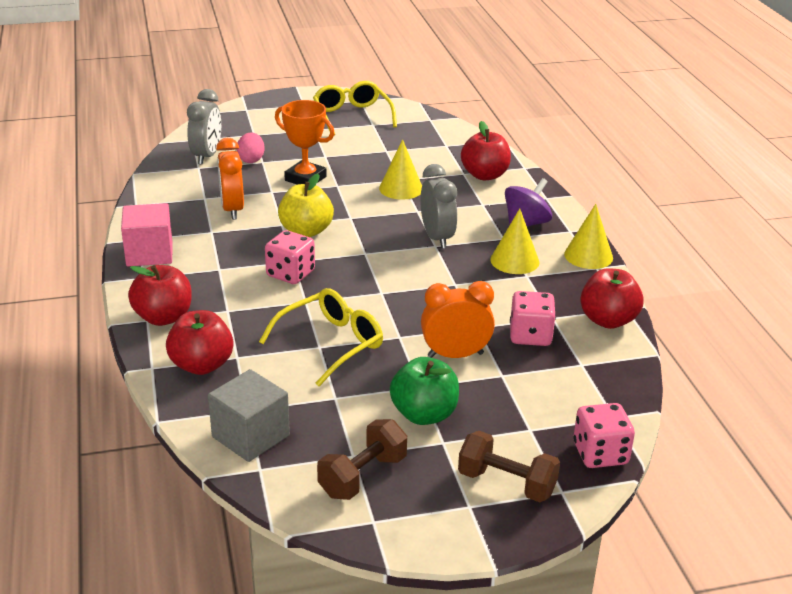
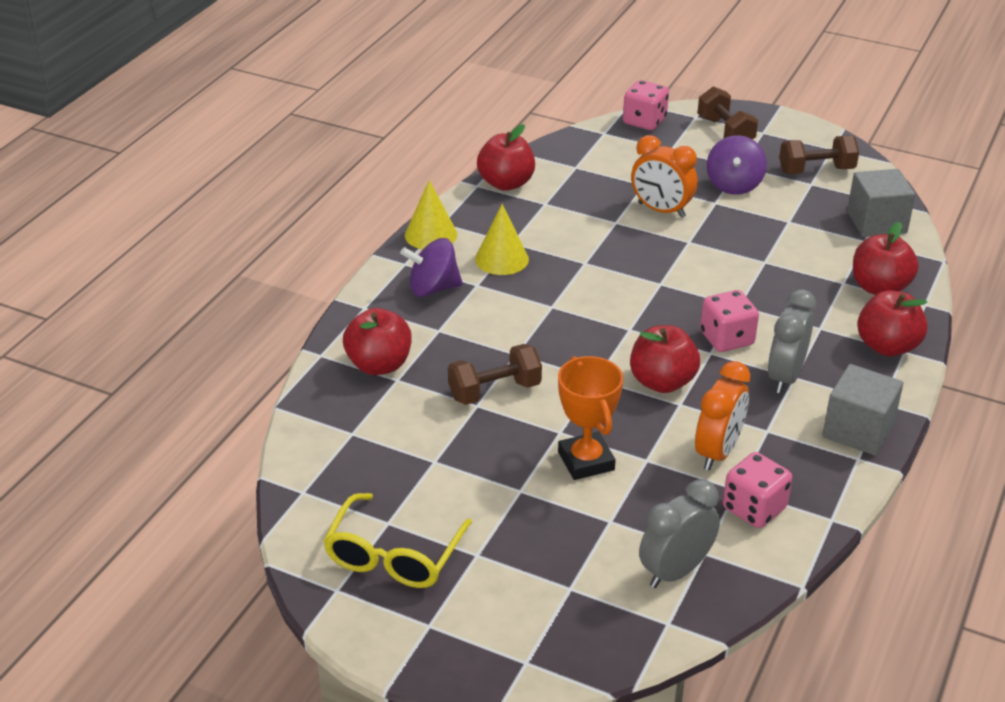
camera: 140 degrees left, 5 degrees up
(149, 253) = (858, 430): pink cube -> grey cube
(251, 160) = (622, 531): pink egg -> none
(306, 231) = (662, 382): yellow apple -> red apple
(330, 344) = (753, 259): yellow glasses -> none
(401, 188) = (494, 391): yellow cone -> brown dumbbell
(424, 414) = (734, 185): green apple -> purple spinning top
(437, 238) = (539, 313): grey clock -> grey clock (785, 377)
(530, 336) = (583, 198): pink dice -> pink dice (754, 508)

